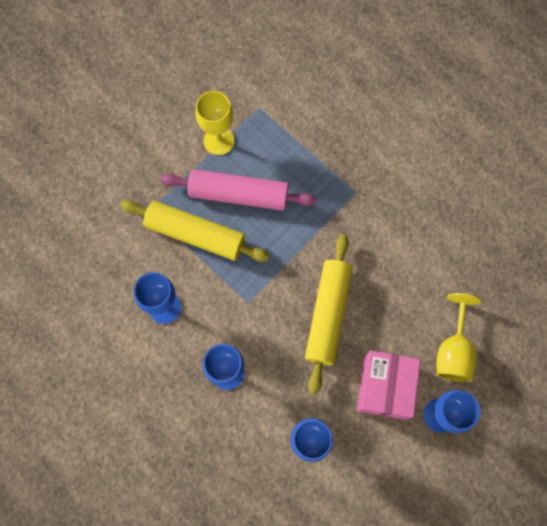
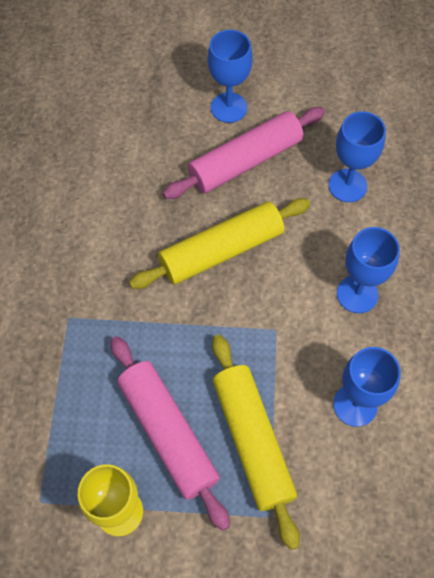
camera: 130 degrees left, 10 degrees down
(384, 387) = (245, 161): pink box -> pink rolling pin
(453, 350) = (162, 133): yellow goblet -> none

